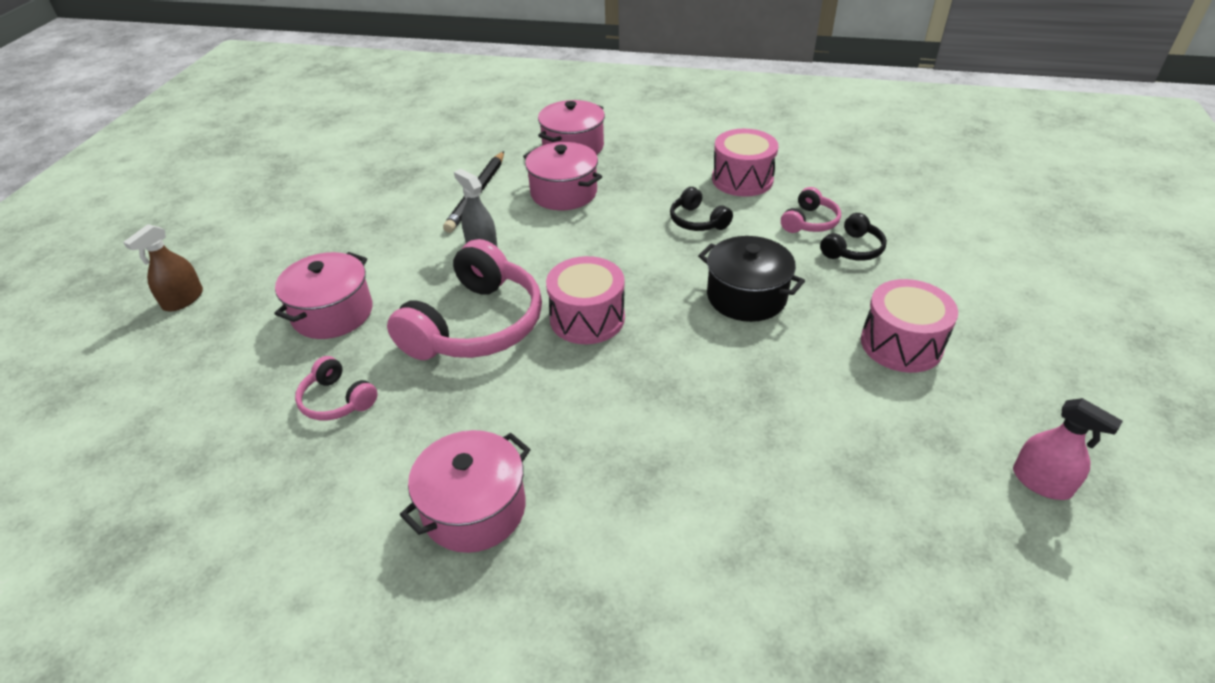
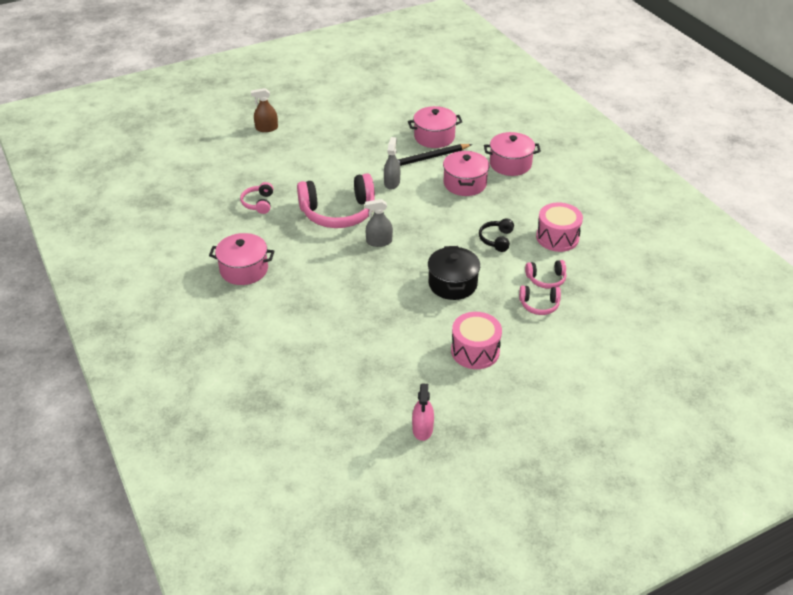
camera: 50 degrees right, 0 degrees up
(333, 313) = (302, 170): pink pot -> pink pot (434, 137)
(587, 318) = (379, 242): pink drum -> grey spray bottle
(852, 249) = (539, 305): black headphones -> pink headphones

